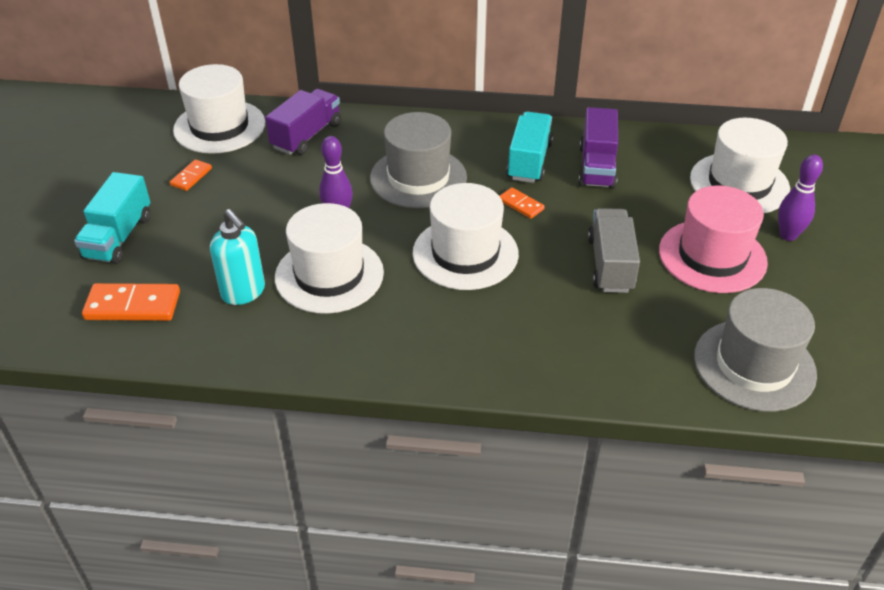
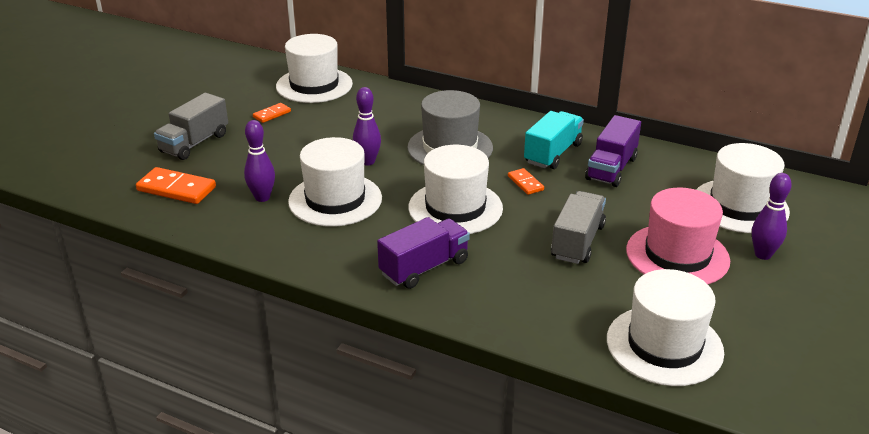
camera: 20 degrees right, 10 degrees down
(119, 237) = (194, 143): turquoise truck -> grey truck
(243, 292) = (262, 197): turquoise soap dispenser -> purple bowling pin
(306, 136) = (377, 103): purple truck -> purple truck (424, 267)
(754, 365) = (664, 345): grey hat -> white hat

